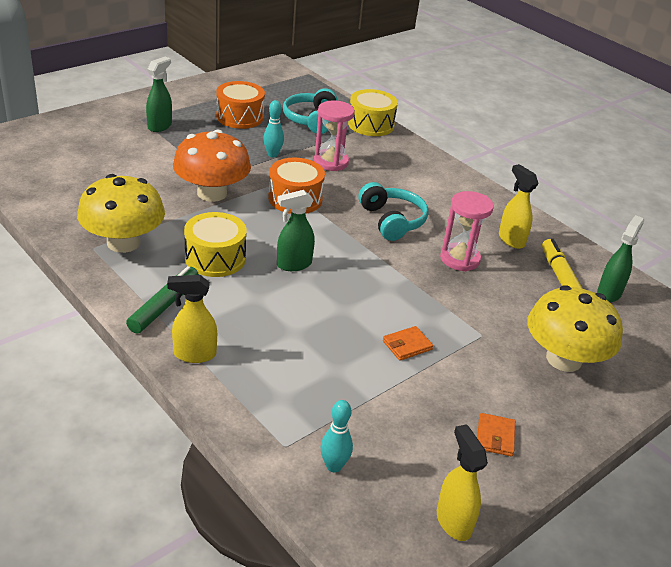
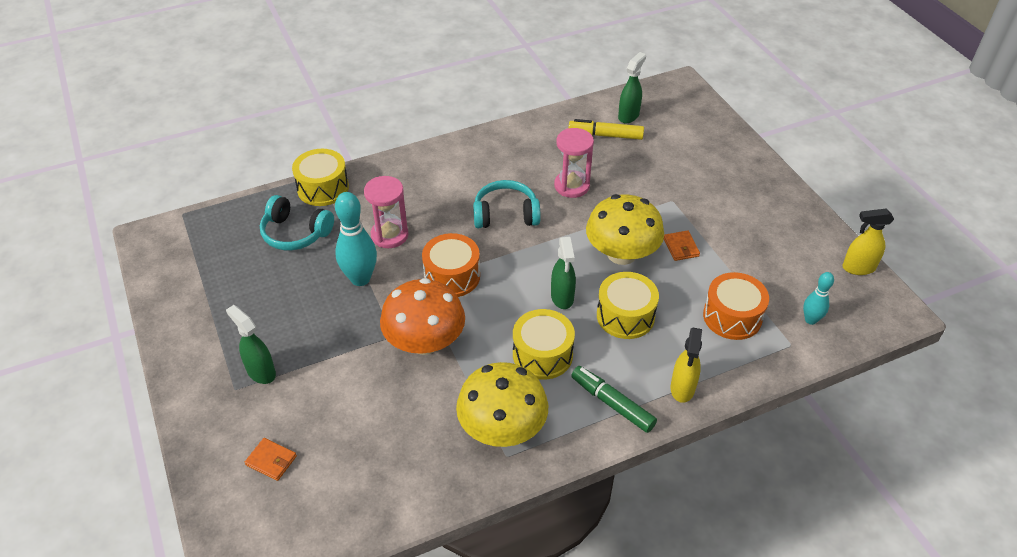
camera: 70 degrees left, 10 degrees up
(240, 117) = (266, 293): orange drum -> orange drum (732, 316)
(272, 154) = (360, 278): turquoise bowling pin -> turquoise bowling pin, size x1.73
(284, 308) = (625, 316): none -> yellow drum
(495, 437) = (781, 225): orange wallet -> orange wallet (271, 460)
(511, 240) = (549, 147): yellow spray bottle -> none
(563, 359) = (702, 165): yellow mushroom -> yellow mushroom (621, 253)
(609, 293) = (628, 116): green spray bottle -> green spray bottle turned 75 degrees clockwise

